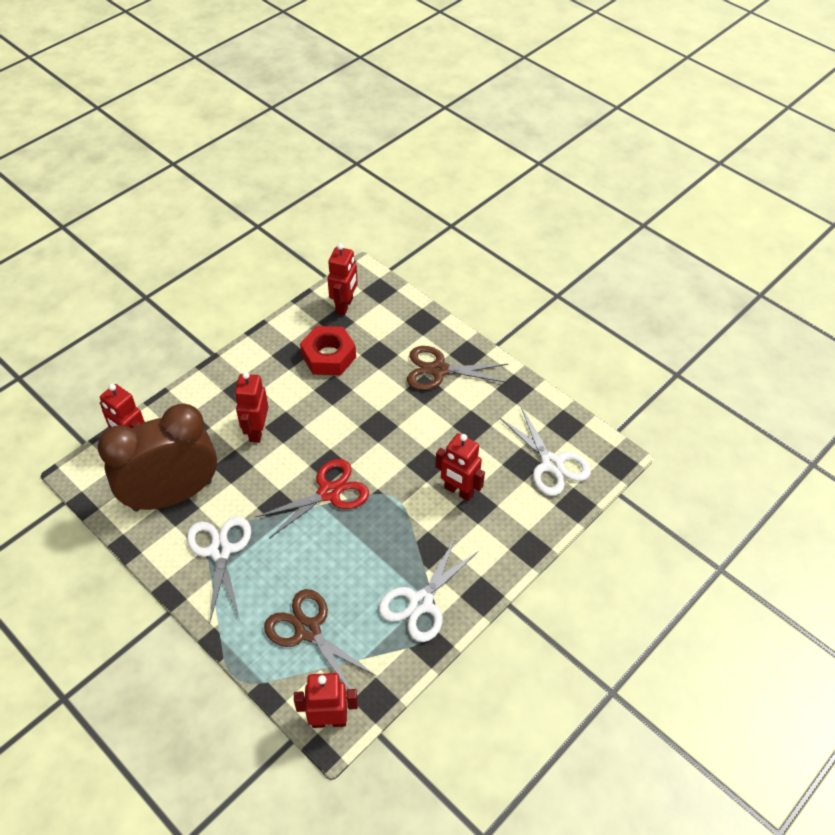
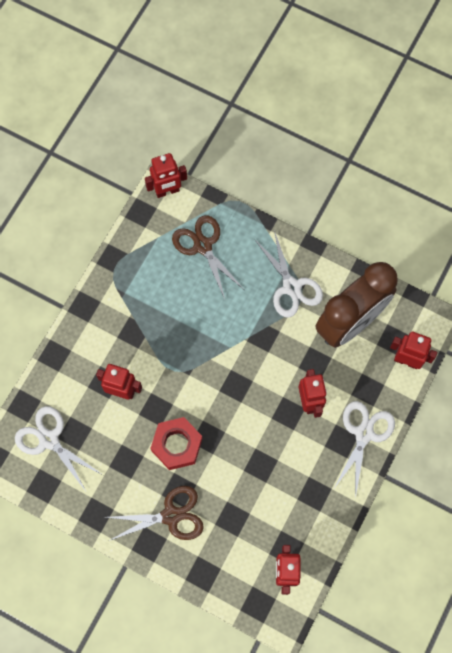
camera: 165 degrees right, 20 degrees up
(308, 630) = (203, 246): brown scissors -> brown scissors turned 150 degrees counterclockwise
(328, 356) = (278, 502): red nut -> red nut (177, 445)
(329, 493) = (227, 359): red scissors -> none
(420, 602) = (128, 288): white scissors -> white scissors (364, 434)

